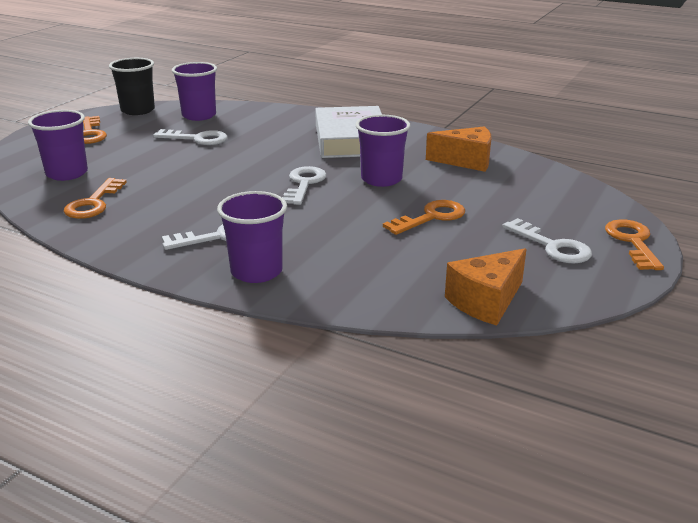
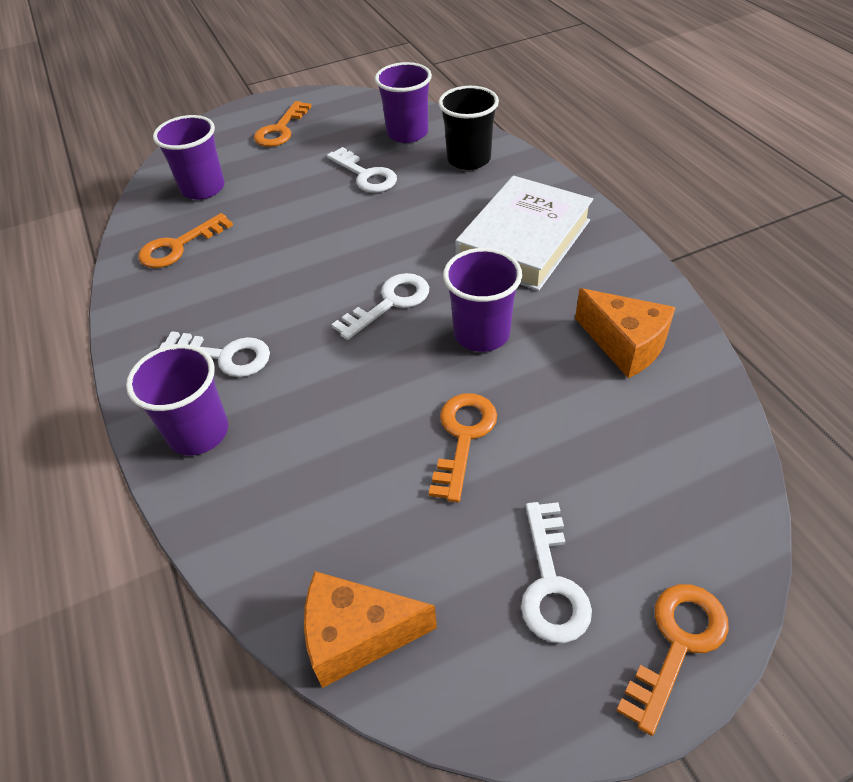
camera: 40 degrees right, 20 degrees up
(138, 110) = (359, 104): black cup -> black cup (468, 159)
(431, 217) = (463, 437): orange key -> orange key turned 75 degrees counterclockwise

